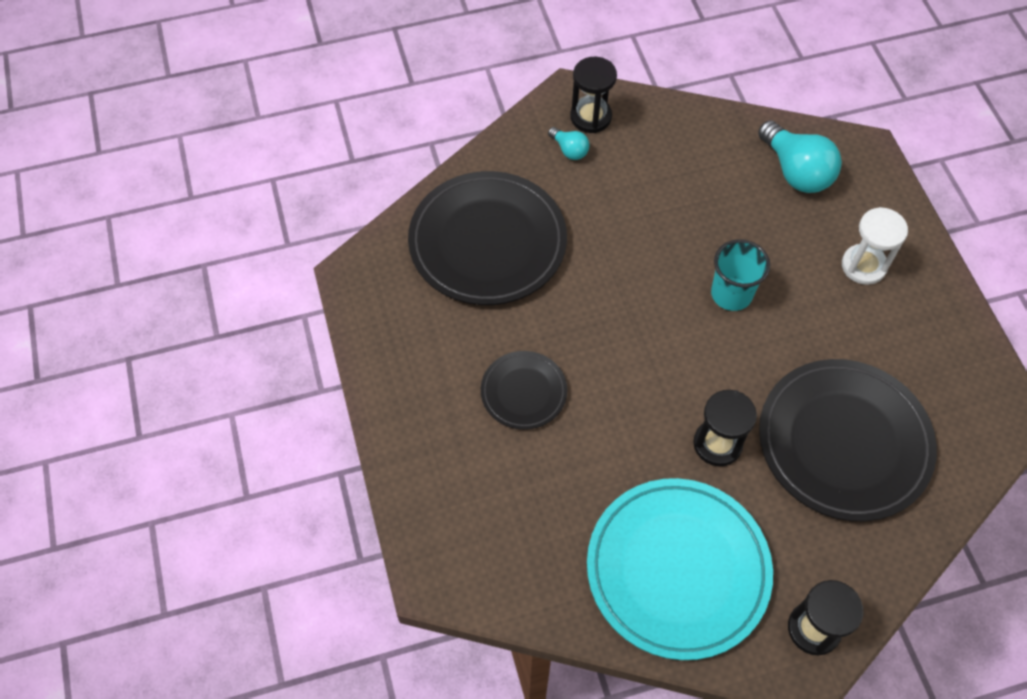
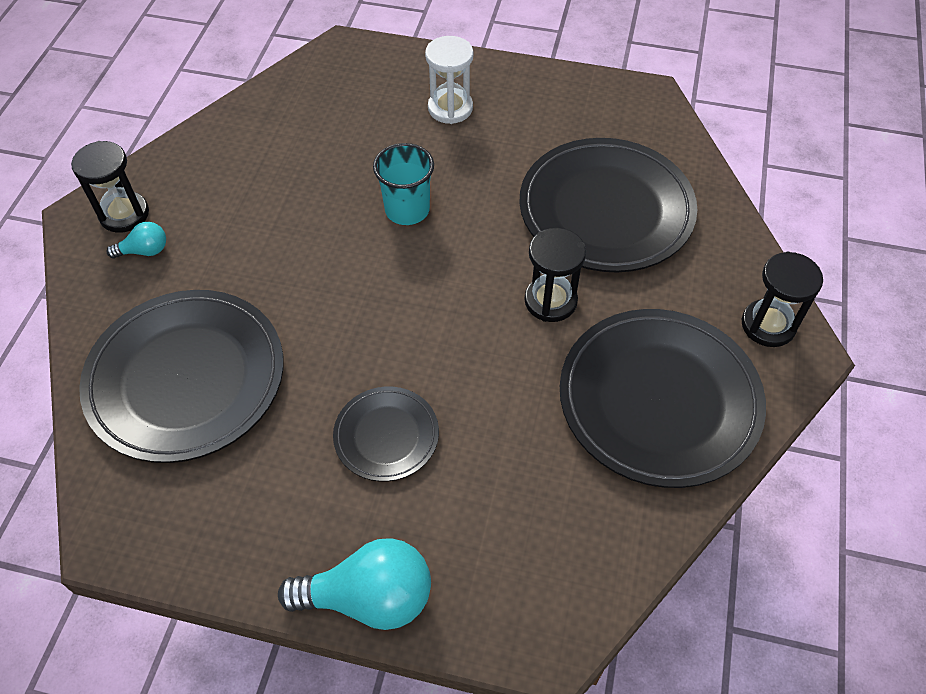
camera: 60 degrees left, 5 degrees down
(677, 570) = (659, 400): turquoise plate -> black plate
(796, 171) = (322, 101): turquoise light bulb -> turquoise light bulb (369, 597)

